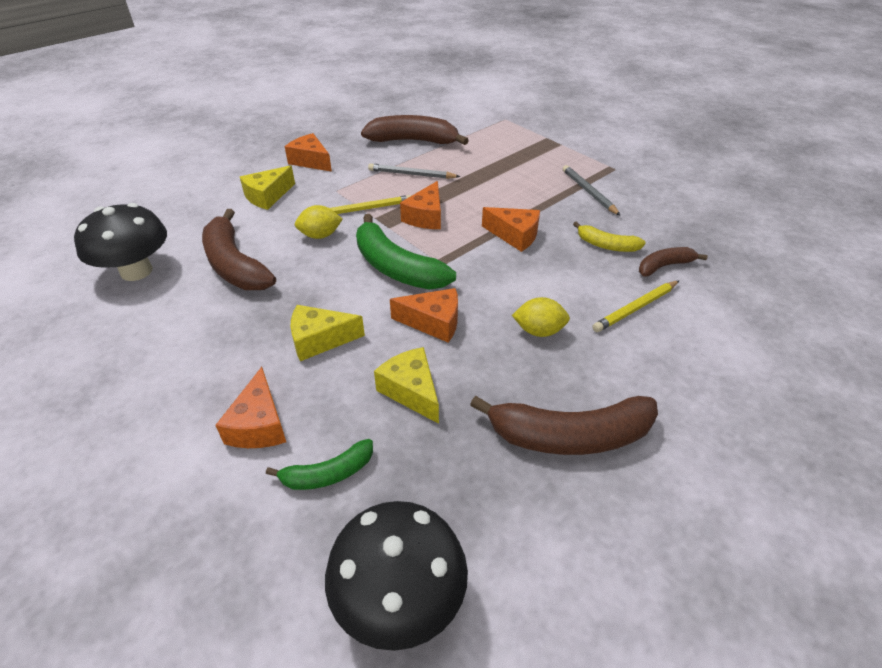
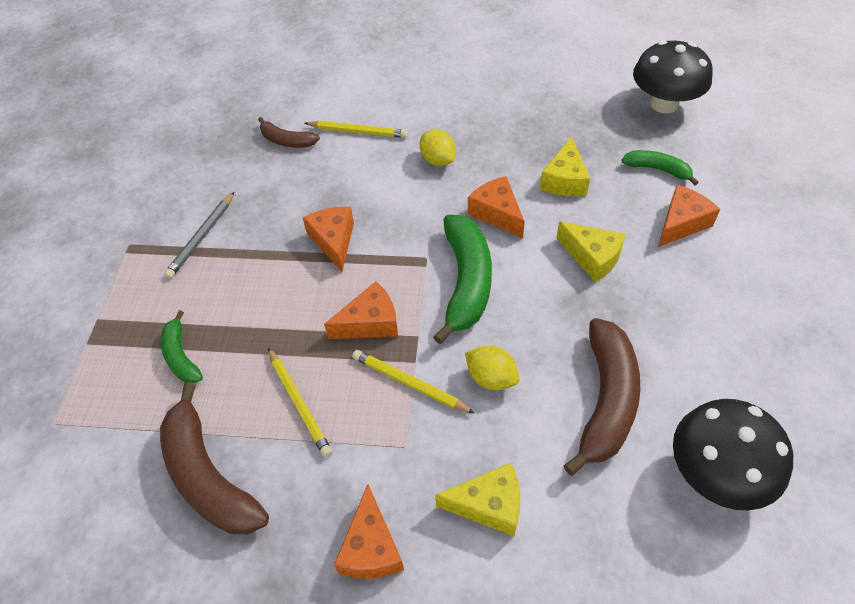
camera: 130 degrees left, 10 degrees up
(411, 174) = (299, 403): grey pencil -> yellow pencil
(497, 156) = (181, 356): none -> green banana
(570, 436) = (506, 104): brown banana -> none
(606, 245) = (289, 182): yellow banana -> none

